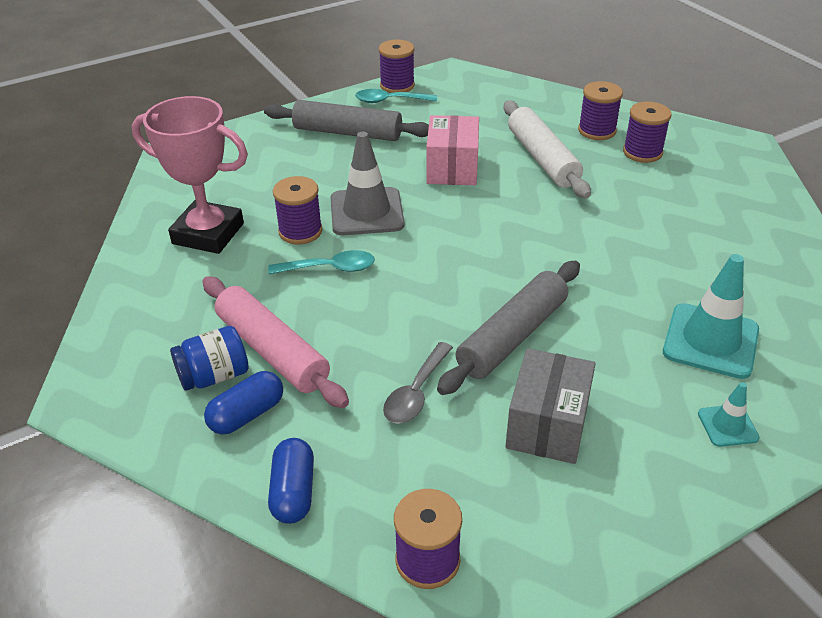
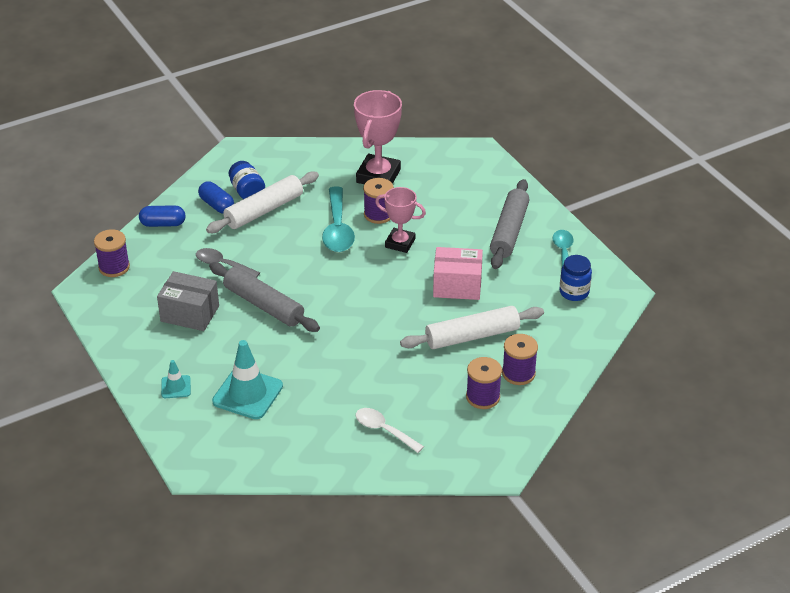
camera: 90 degrees right, 0 degrees up
(272, 351) = (264, 210): pink rolling pin -> white rolling pin
(330, 268) = (338, 229): turquoise spoon -> turquoise spoon, size x1.56
(366, 212) = (400, 243): grey traffic cone -> pink trophy
(397, 86) = (591, 257): purple spool -> none
(457, 97) = (574, 292): none -> blue jar
(726, 218) = (384, 430): none -> white spoon

